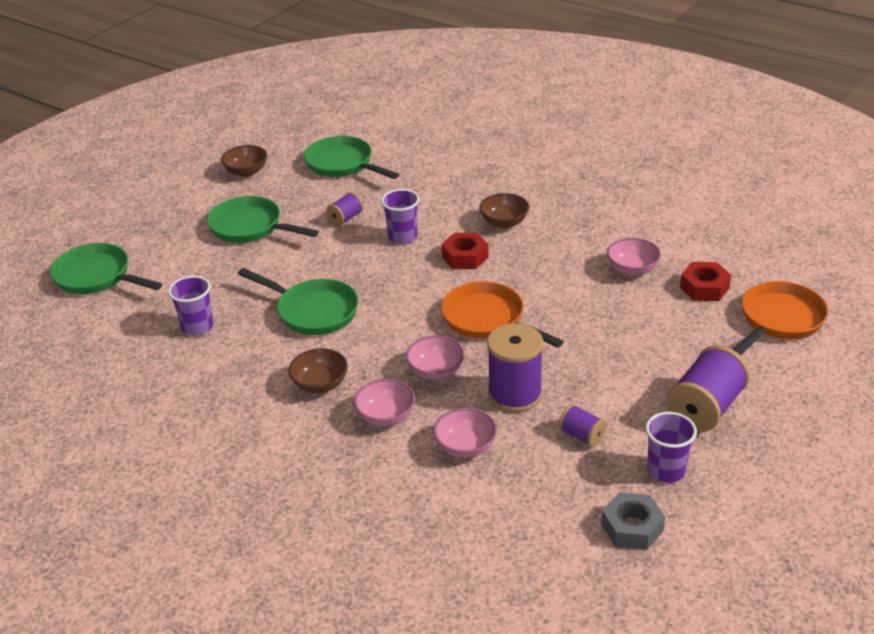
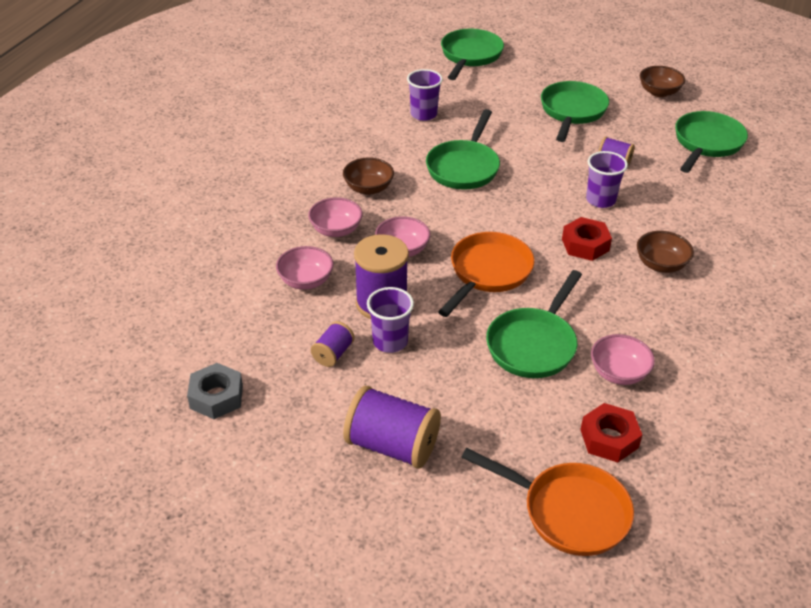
camera: 75 degrees right, 5 degrees up
(591, 308) = (533, 345): none -> green pan
(666, 470) = (293, 417): purple cup -> purple cup (390, 341)

